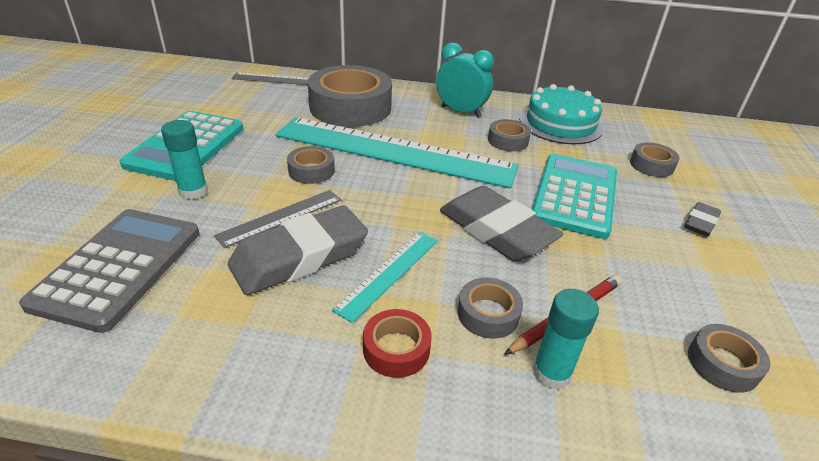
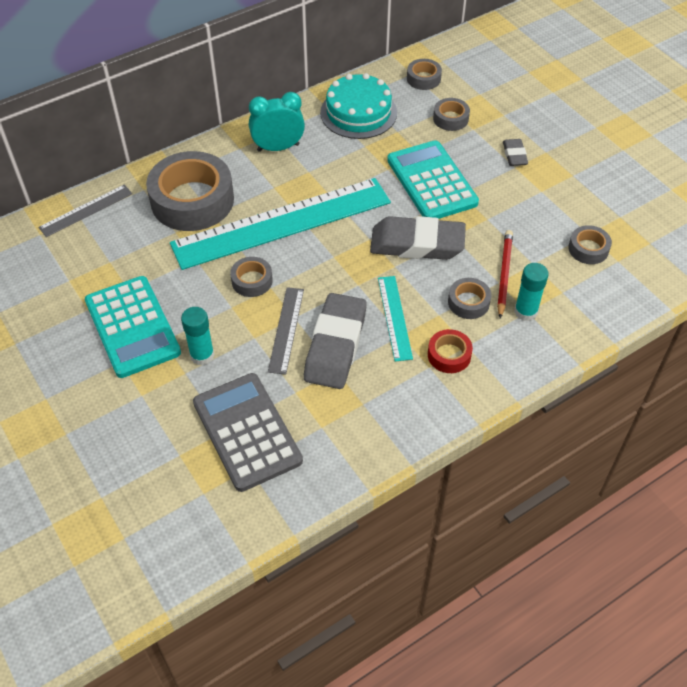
camera: 40 degrees left, 15 degrees up
(508, 141) = (343, 157): grey tape -> grey tape (423, 78)

